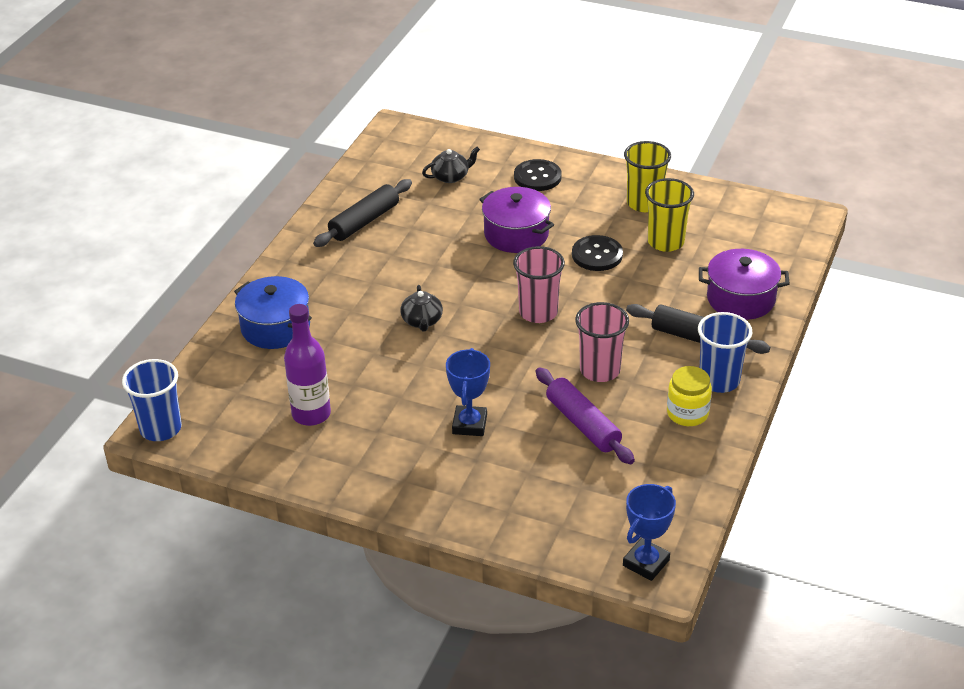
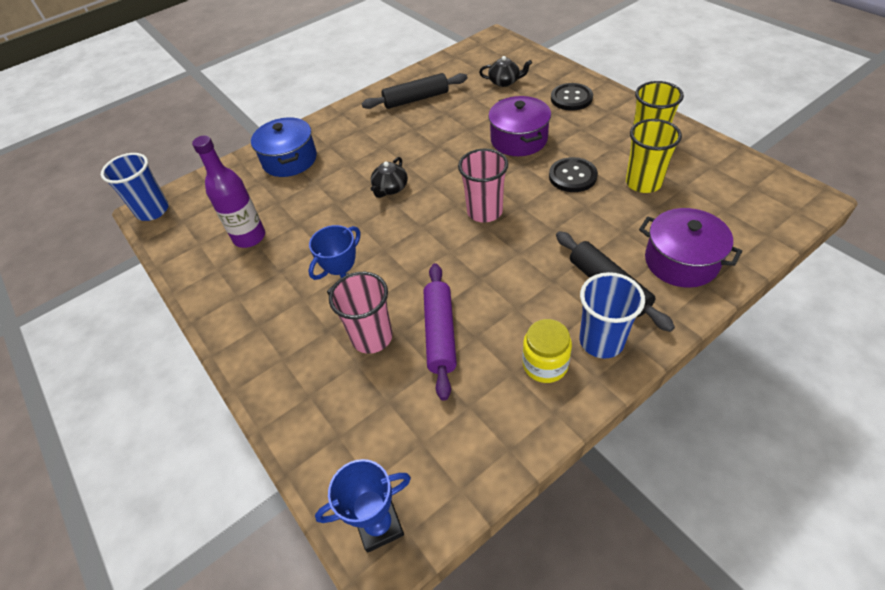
camera: 35 degrees right, 10 degrees up
(600, 370) = (495, 285): pink cup -> pink cup (372, 337)

